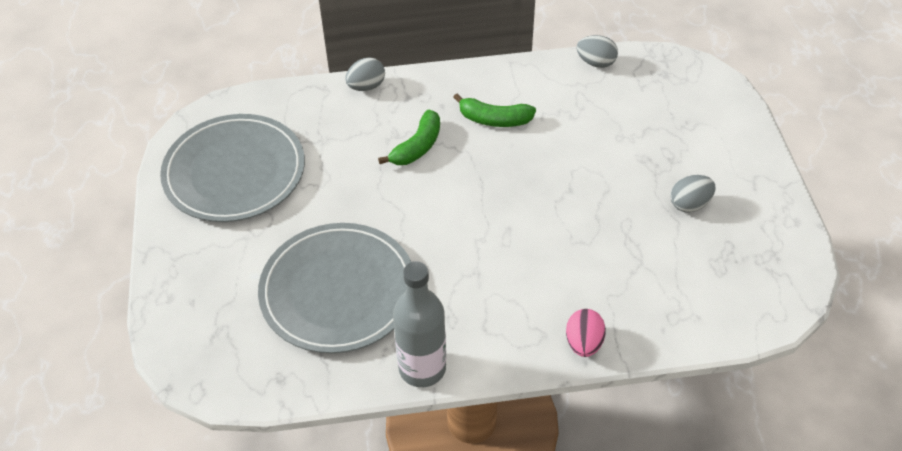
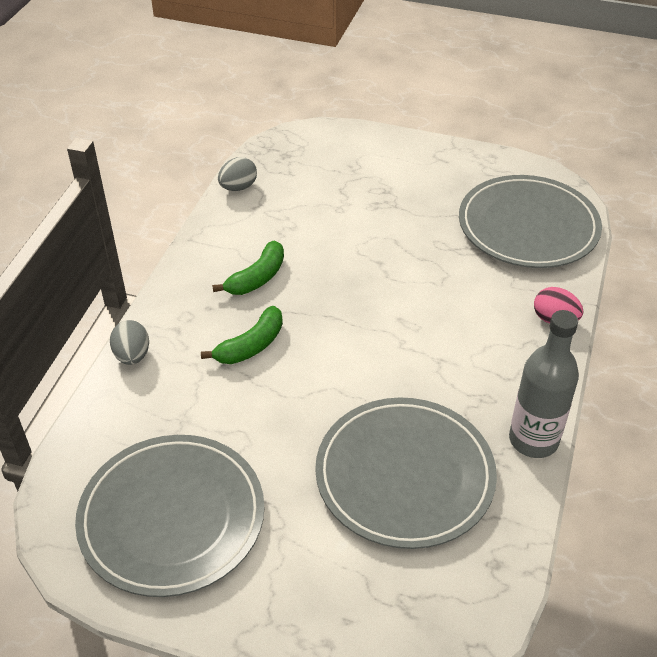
camera: 65 degrees left, 5 degrees down
(417, 147) = (251, 345): green banana -> green banana turned 75 degrees clockwise
(689, 204) = (441, 201): grey egg -> none
(705, 284) = (528, 226): none -> grey plate

